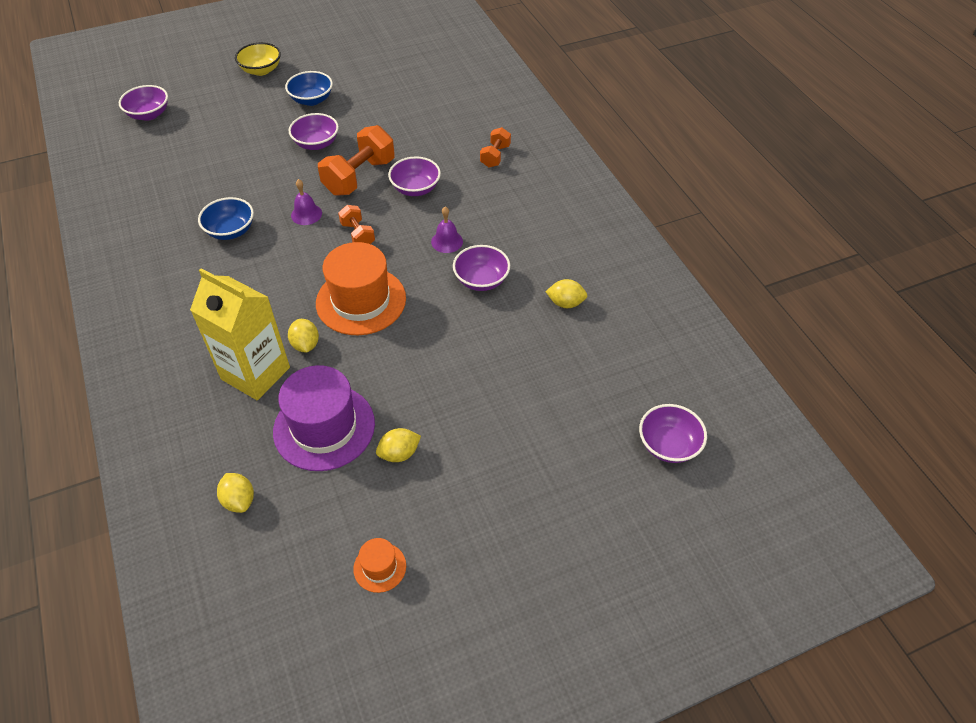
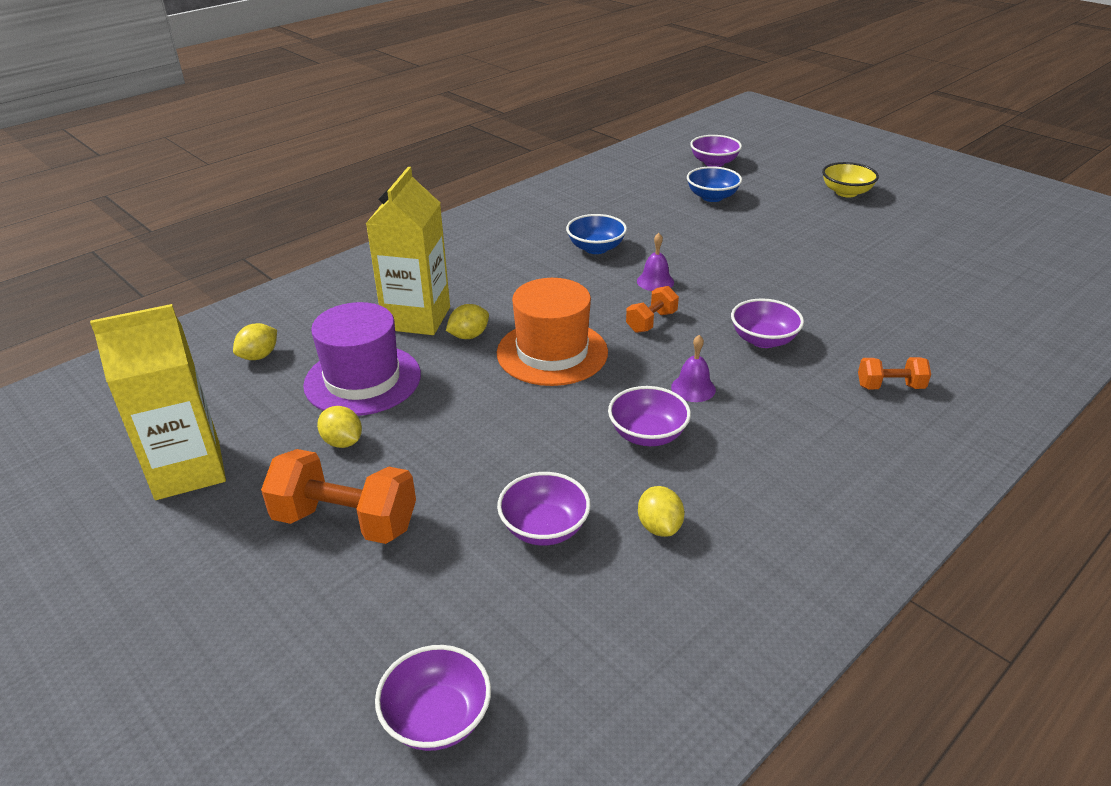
camera: 70 degrees right, 15 degrees down
(311, 100) = (836, 232): blue bowl -> blue bowl (712, 197)
(316, 143) = (769, 255): purple bowl -> purple bowl (544, 528)
(359, 177) = (744, 296): orange dumbbell -> orange dumbbell (345, 521)
(380, 567) = (188, 470): orange hat -> yellow carton

